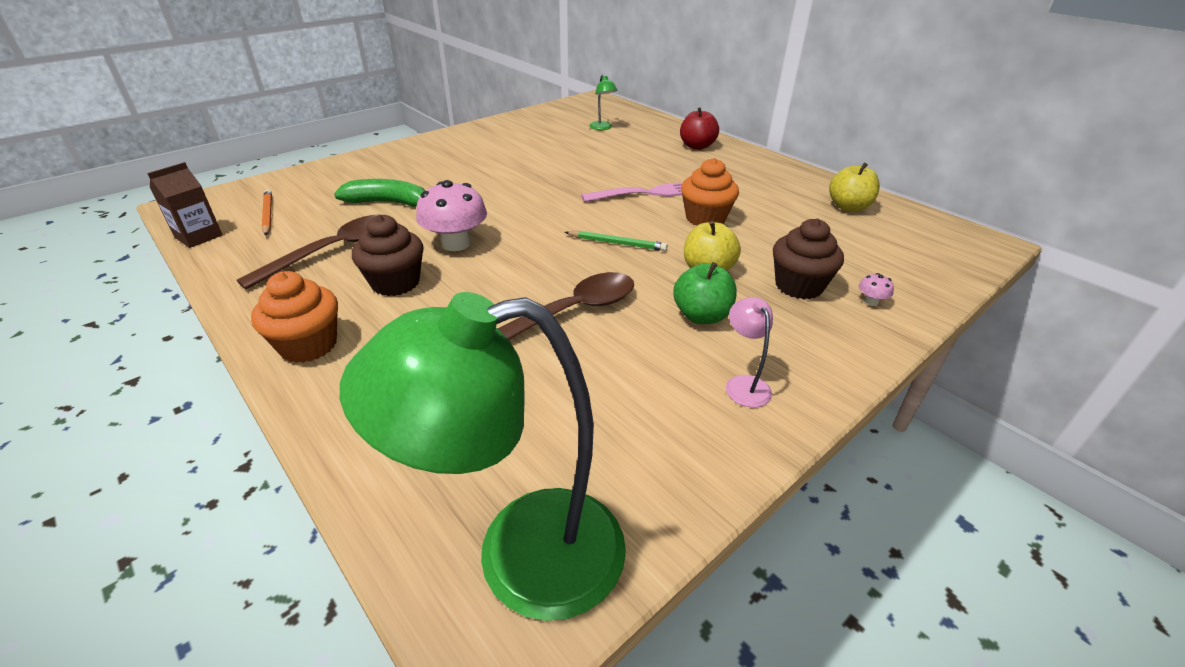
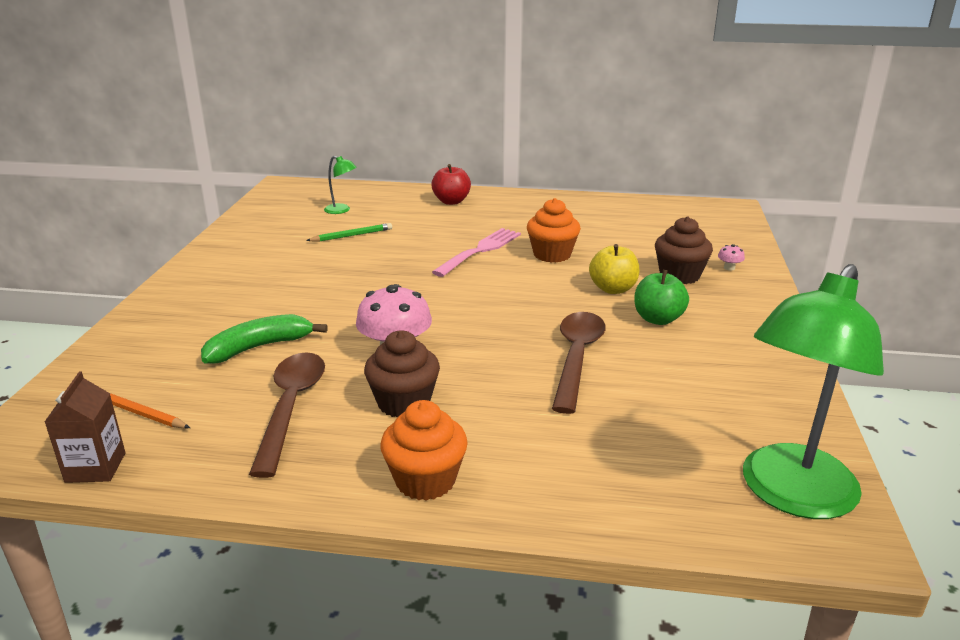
camera: 40 degrees left, 10 degrees down
(617, 243) = (523, 297): green pencil -> green pencil (352, 235)
(744, 384) = (743, 346): pink lamp -> none
(848, 207) = (626, 212): yellow apple -> none

